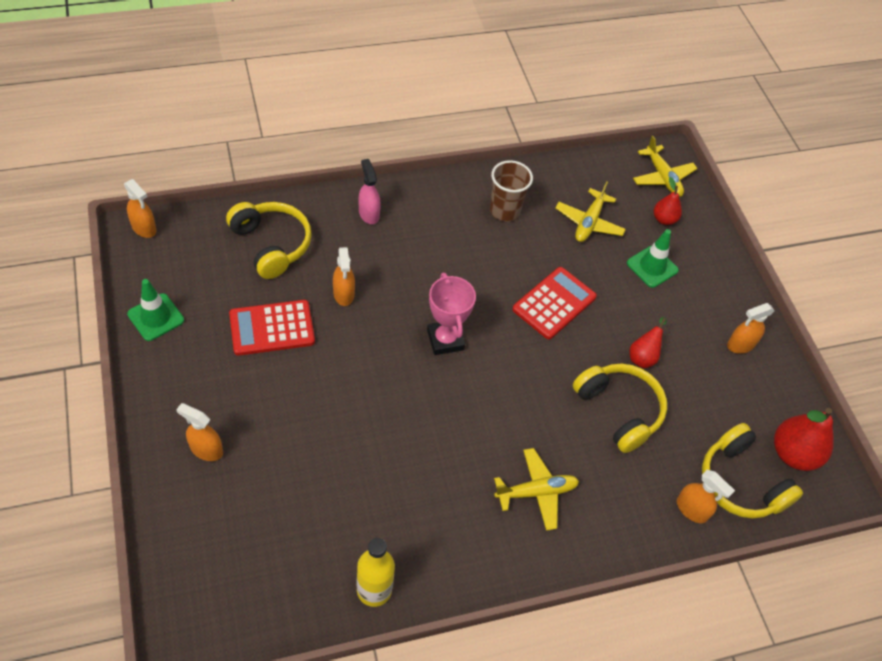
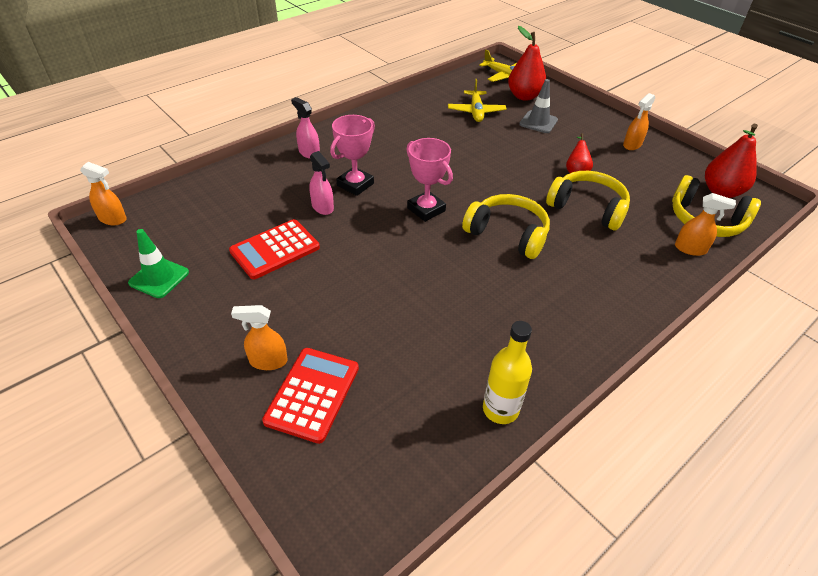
camera: 20 degrees left, 10 degrees down
(271, 244) = (239, 195): yellow headphones -> yellow headphones (508, 234)
(343, 294) = (322, 207): orange spray bottle -> pink spray bottle
(392, 277) = (355, 184): none -> pink trophy
(504, 211) = (412, 122): brown cup -> none
(536, 492) = (573, 281): yellow plane -> none
(554, 303) = (489, 162): red calculator -> red calculator (312, 394)
(652, 267) = (538, 122): green traffic cone -> grey traffic cone
(664, 219) = (524, 96): red pear -> red pear, size x1.72

